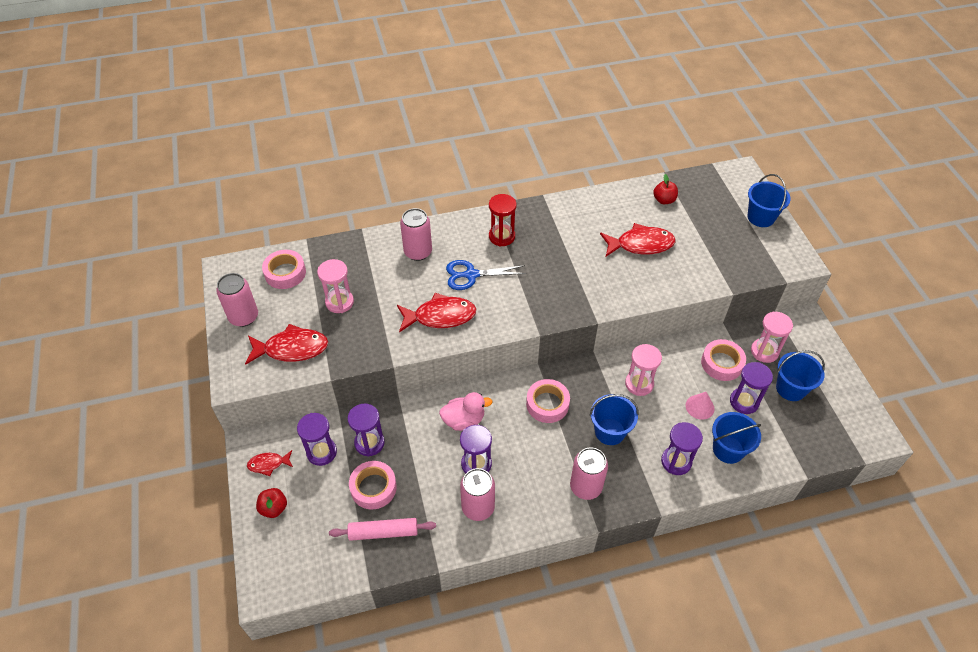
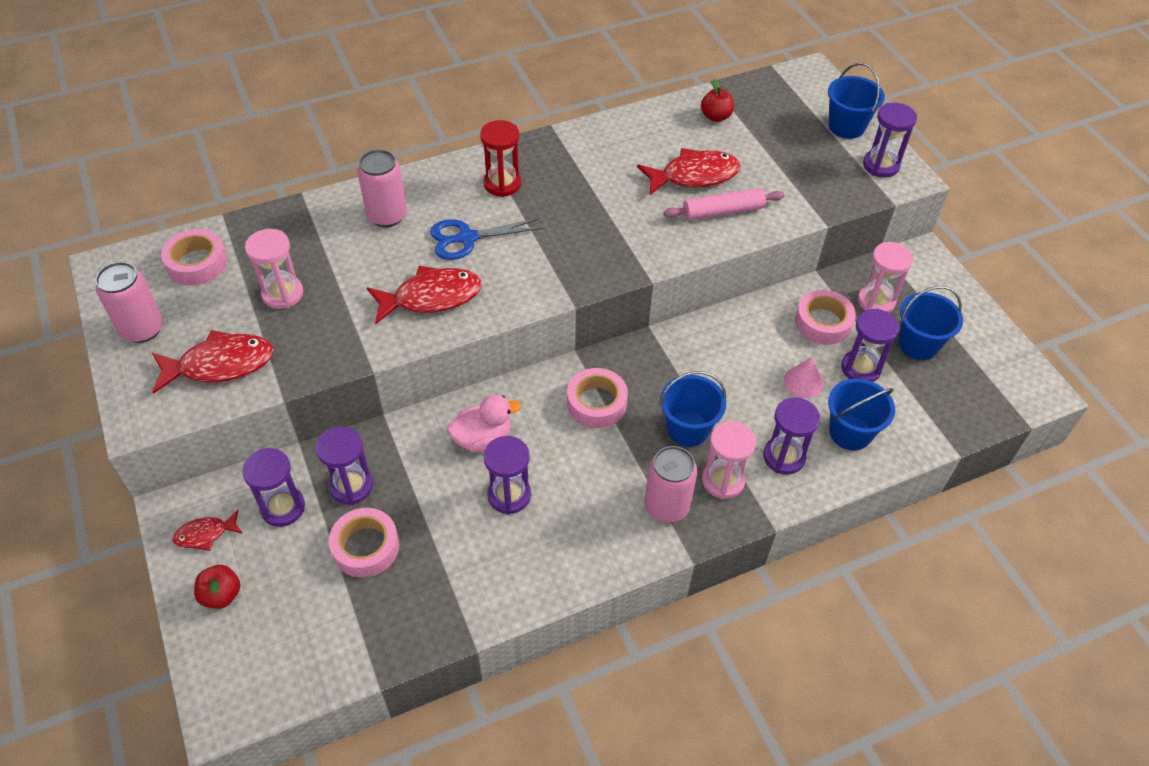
camera: 10 degrees left, 0 degrees up
(383, 532) = (389, 606): pink rolling pin -> pink rolling pin (723, 211)
(478, 507) = (520, 553): pink can -> none
(639, 384) = (717, 361): pink hourglass -> pink hourglass (723, 480)
(781, 251) = (880, 165): none -> purple hourglass

